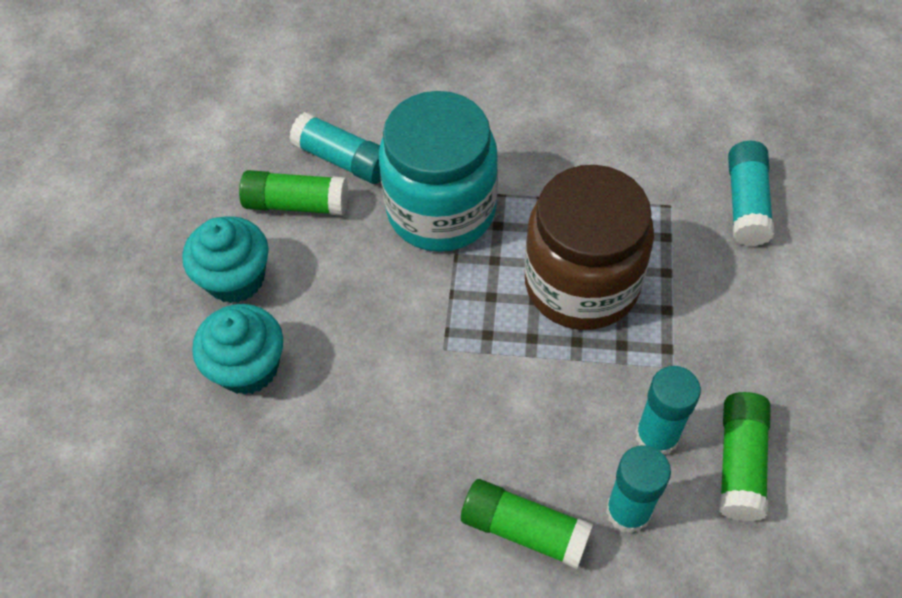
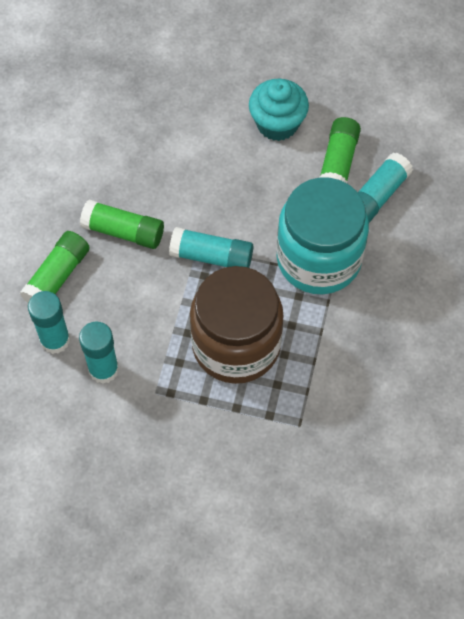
camera: 95 degrees right, 5 degrees up
(248, 367) = (205, 129): turquoise cupcake -> none
(740, 463) = (72, 419): green glue stick -> green glue stick (123, 231)
(746, 203) = (293, 485): turquoise glue stick -> turquoise glue stick (212, 256)

